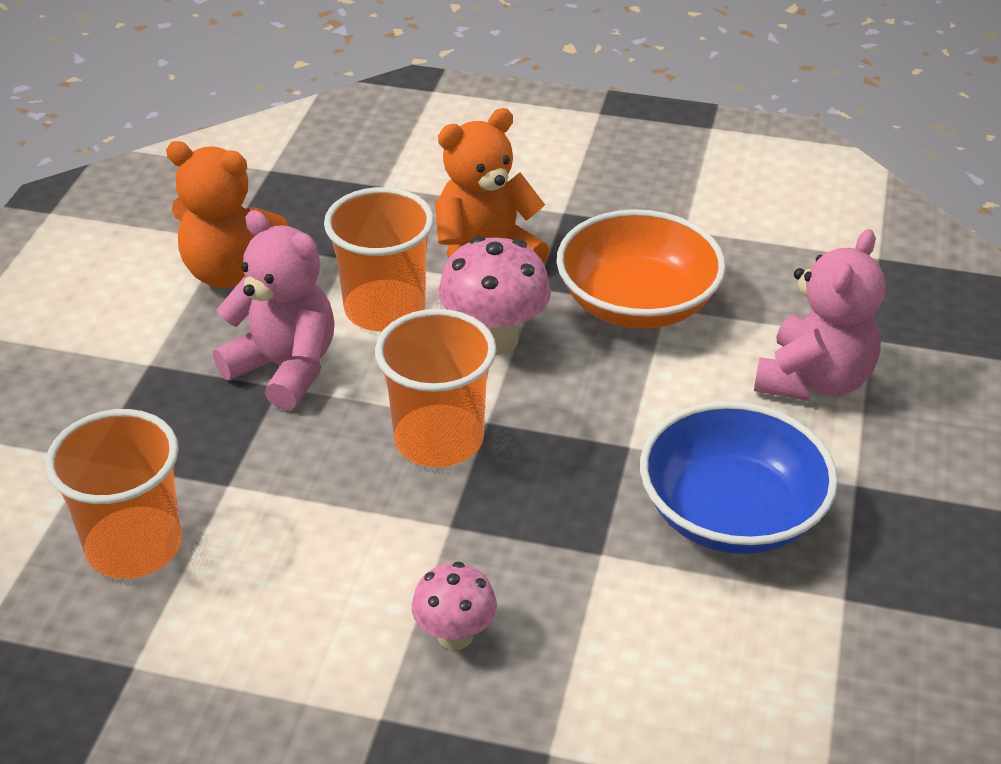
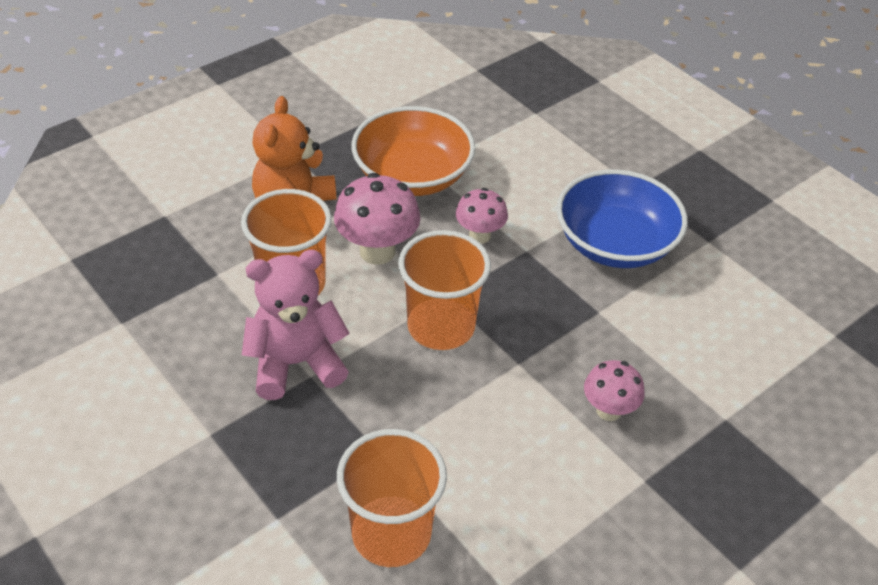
camera: 55 degrees left, 5 degrees up
(231, 271) = (161, 338): orange teddy bear -> none
(608, 398) = (479, 235): none -> pink mushroom
(814, 380) = (546, 152): pink teddy bear -> none

